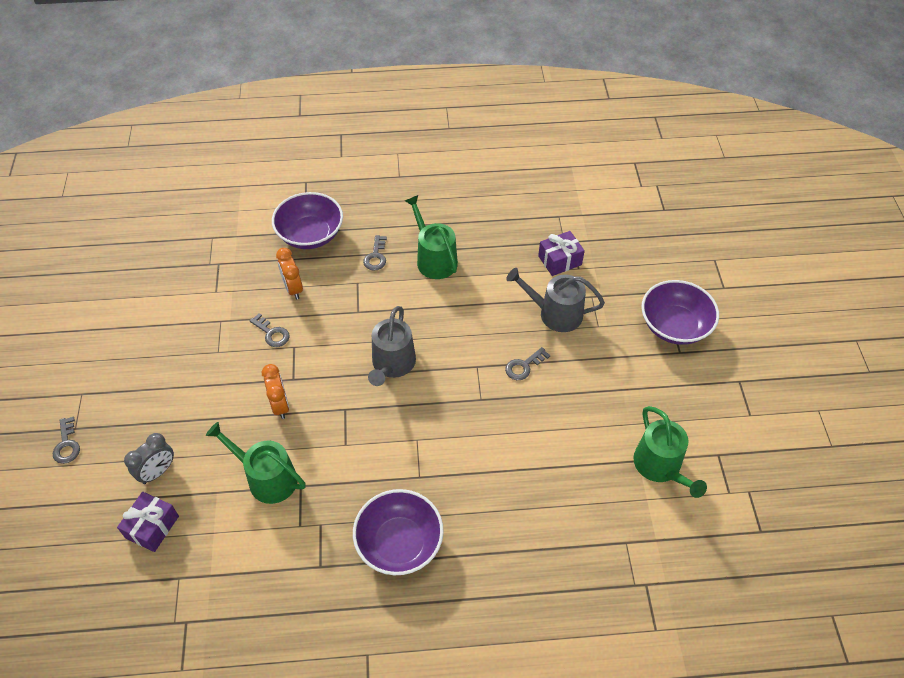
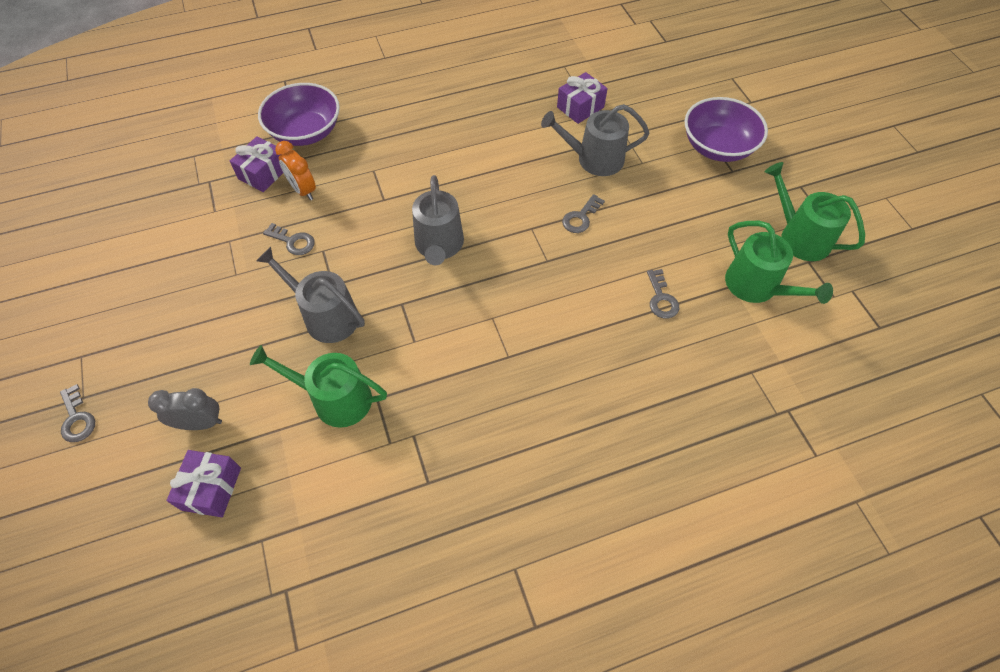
camera: 15 degrees left, 5 degrees up
(158, 472) = (200, 423): grey clock -> grey clock turned 120 degrees counterclockwise
(265, 266) = (263, 173): none -> purple gift
(280, 405) = (326, 316): orange clock -> grey watering can
(376, 256) = (385, 140): grey key -> grey key (661, 298)
(399, 543) = (510, 433): purple bowl -> none
(434, 259) = (449, 130): green watering can -> green watering can (799, 237)

